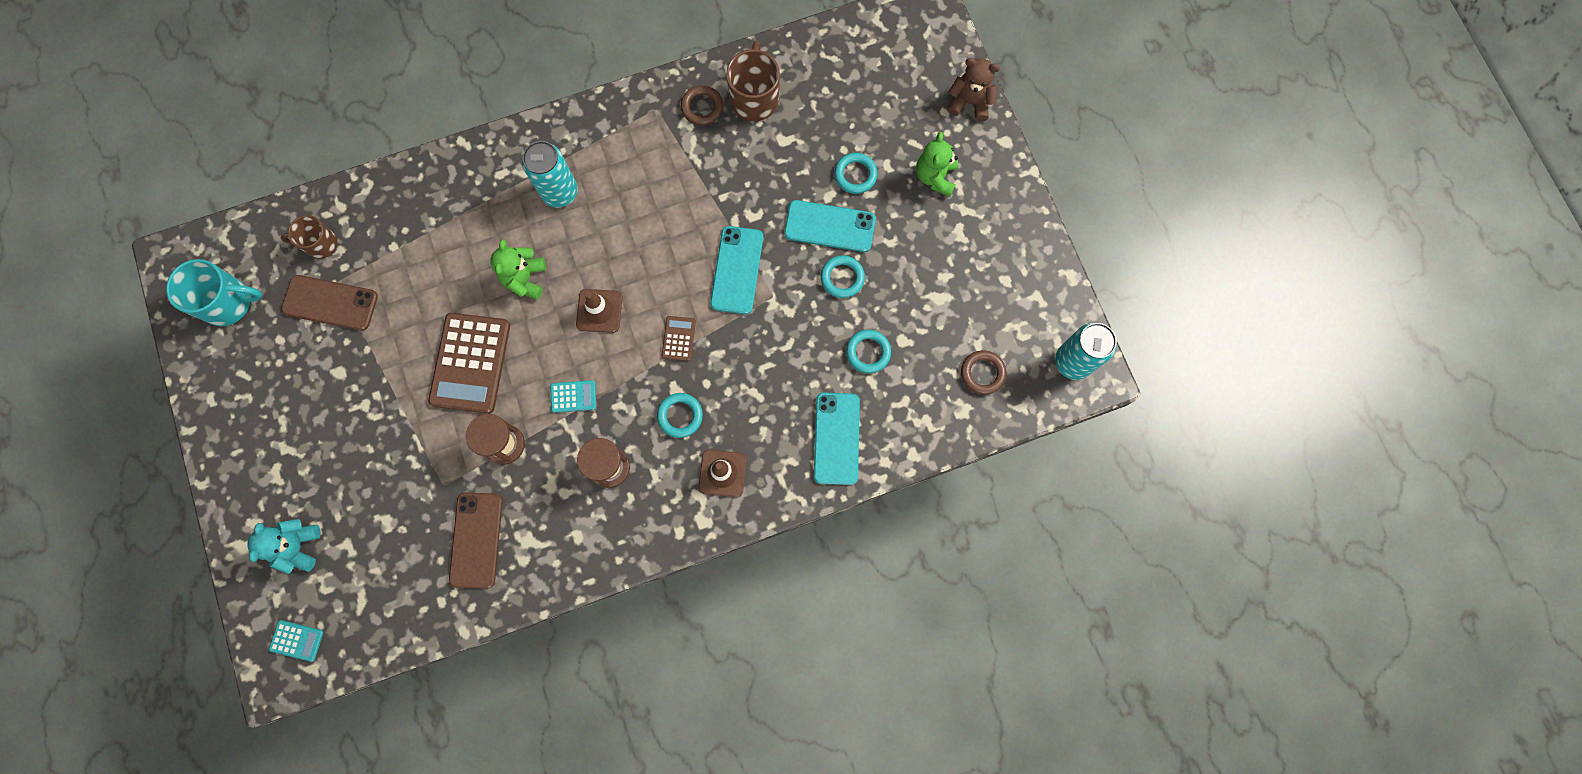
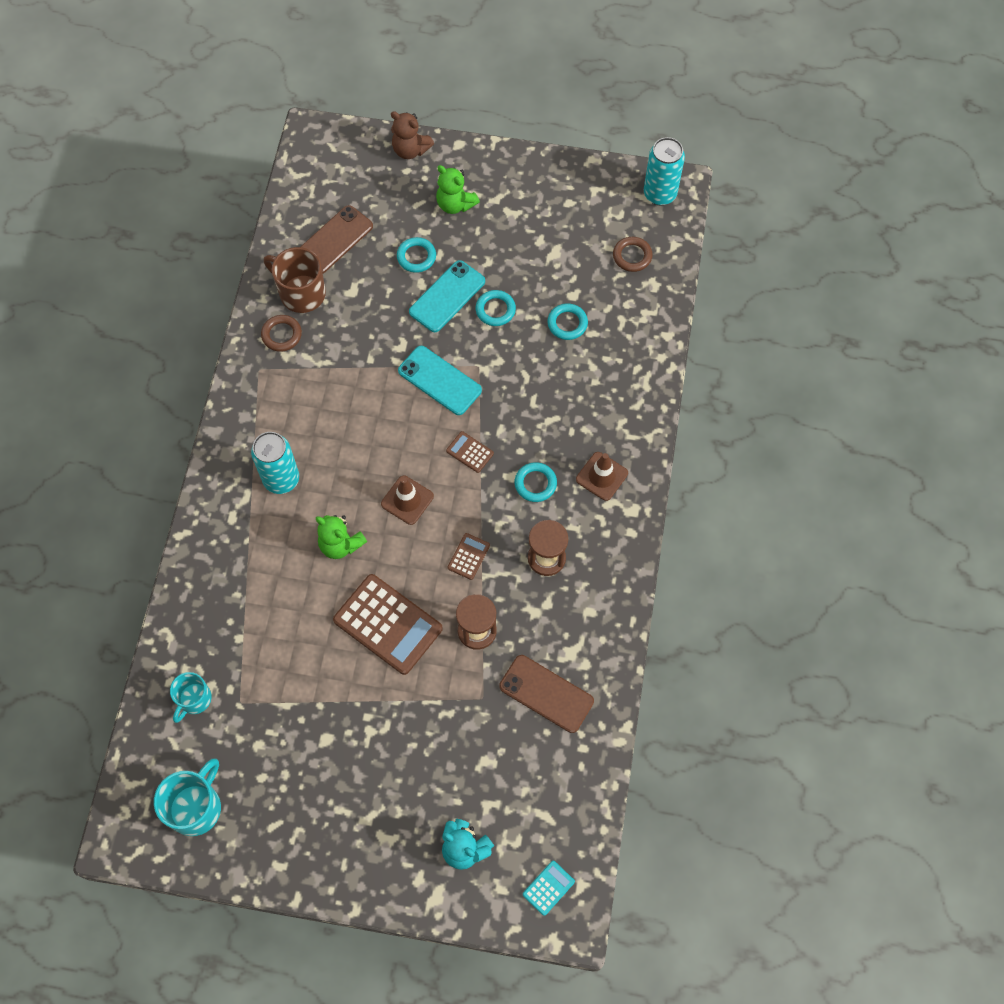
camera: 60 degrees left, 10 degrees down
(320, 244) = (194, 699): brown mug -> turquoise mug
(330, 303) = (256, 716): brown phone -> brown phone (334, 240)
(573, 396) = (468, 556): turquoise calculator -> brown calculator
(836, 438) = (622, 381): turquoise phone -> none
(969, 102) = (410, 150): brown teddy bear -> brown teddy bear turned 105 degrees counterclockwise

